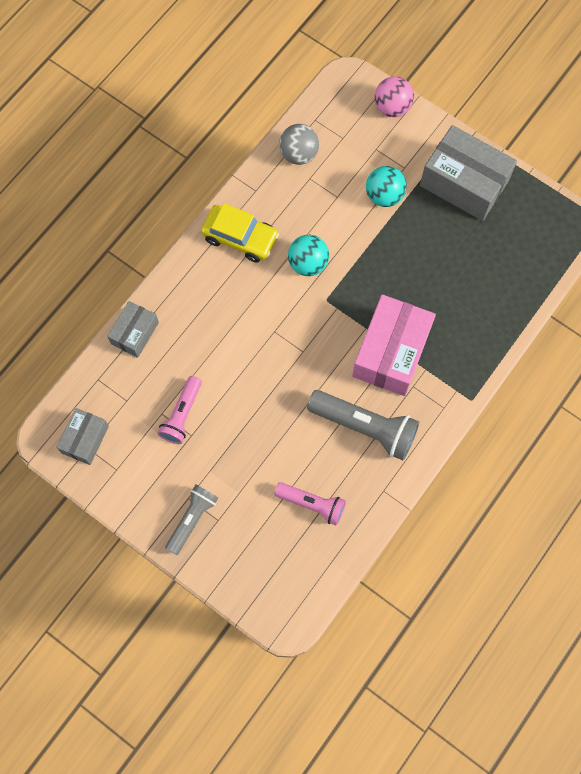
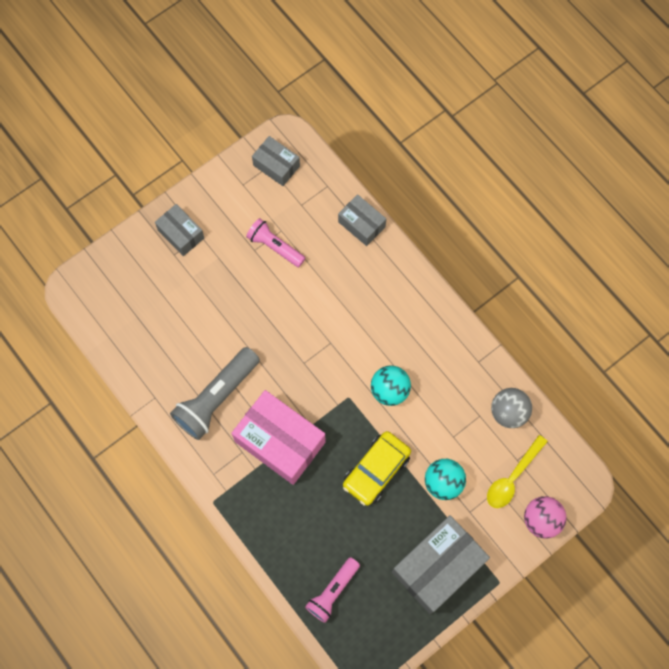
camera: 105 degrees right, 0 degrees up
(192, 519) = (181, 234): grey flashlight -> grey box
(240, 237) = (432, 336): yellow car -> yellow car (376, 470)
(312, 504) = (162, 334): pink flashlight -> pink flashlight (333, 591)
(360, 138) = (512, 477): none -> yellow spoon

